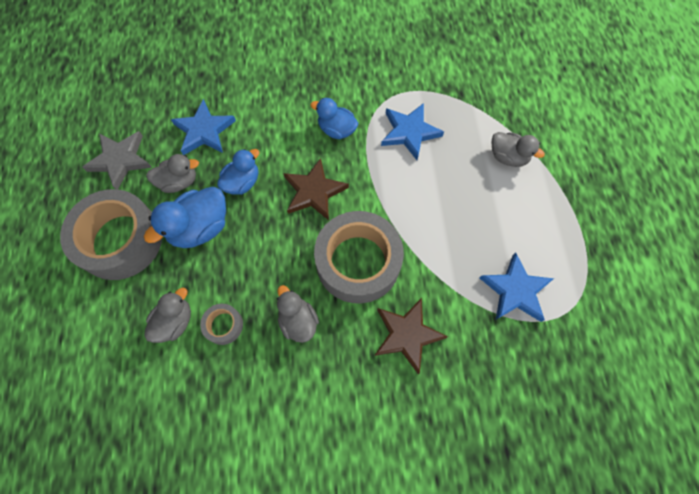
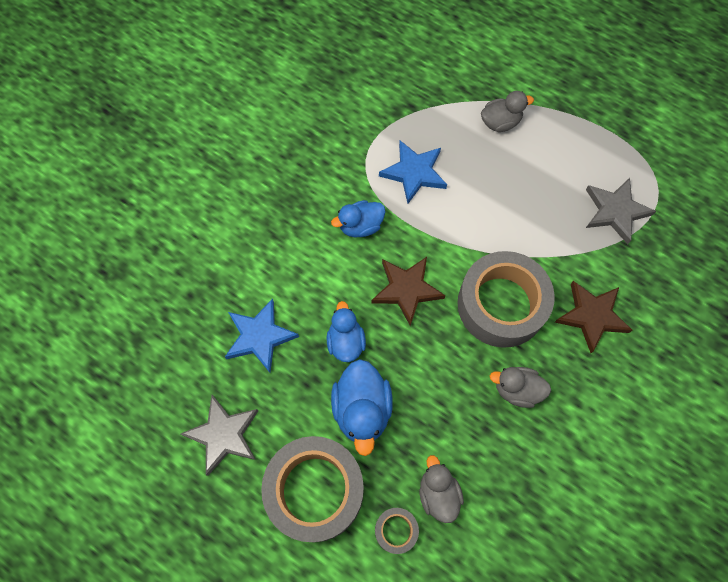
camera: 50 degrees left, 0 degrees up
(179, 182) = (296, 396): grey duck -> none
(223, 325) = (474, 454): grey tape -> grey tape (396, 530)
(515, 290) = (615, 211): blue star -> grey star

